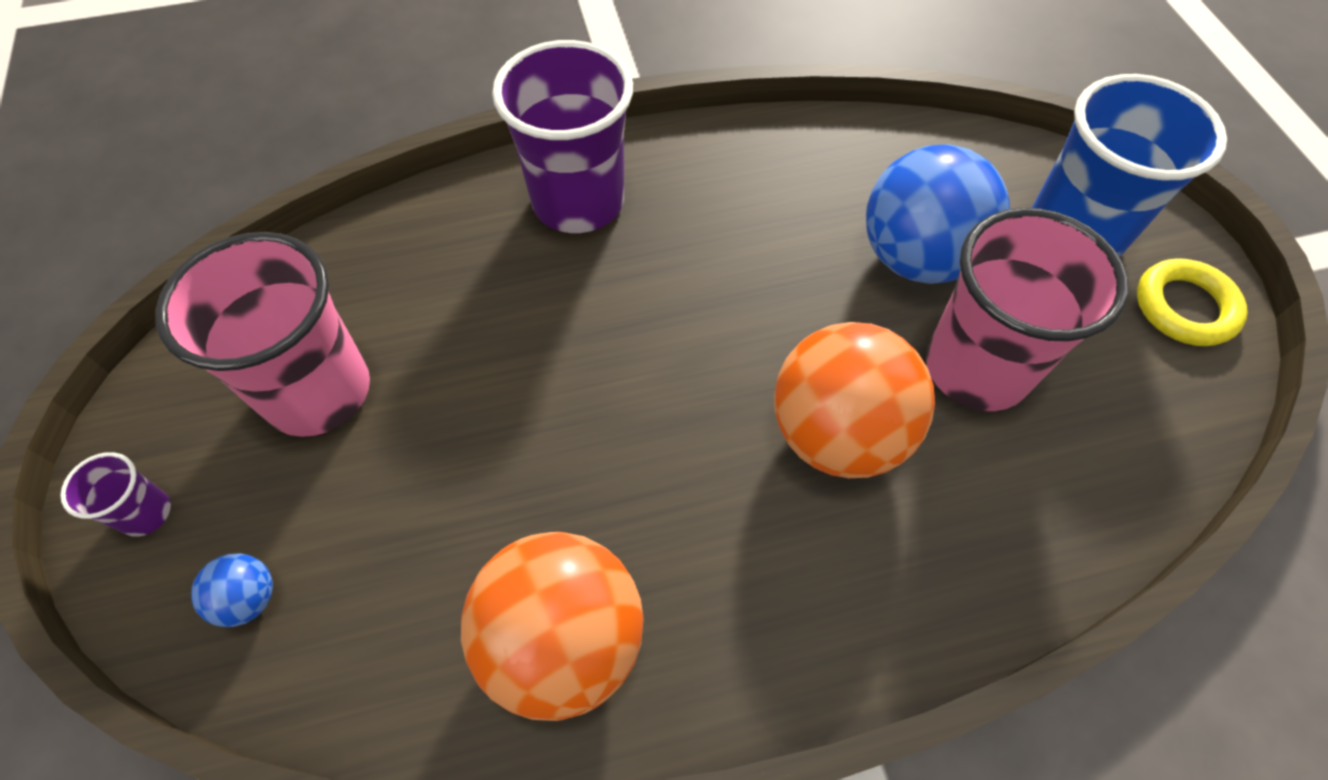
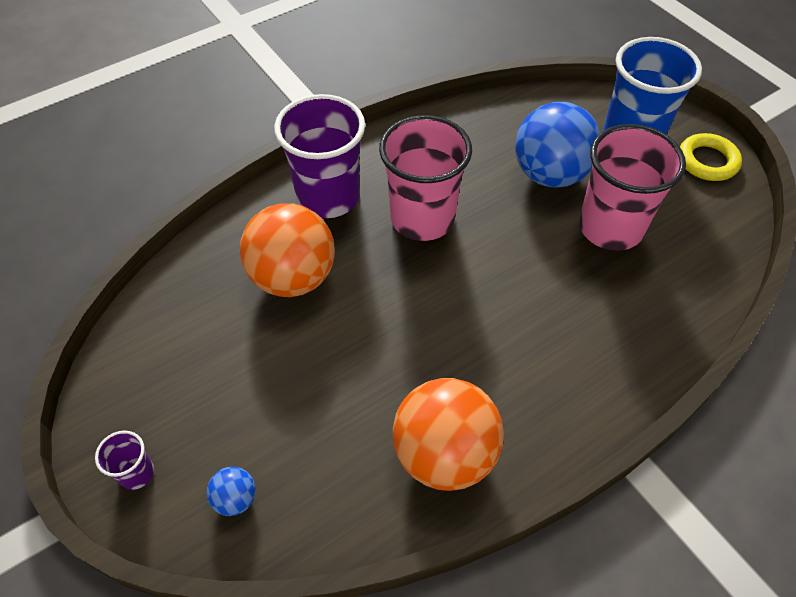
camera: 20 degrees left, 5 degrees down
(318, 391) = (215, 363): pink cup -> pink cup (422, 218)
(837, 433) = (549, 288): orange ball -> orange ball (293, 277)

